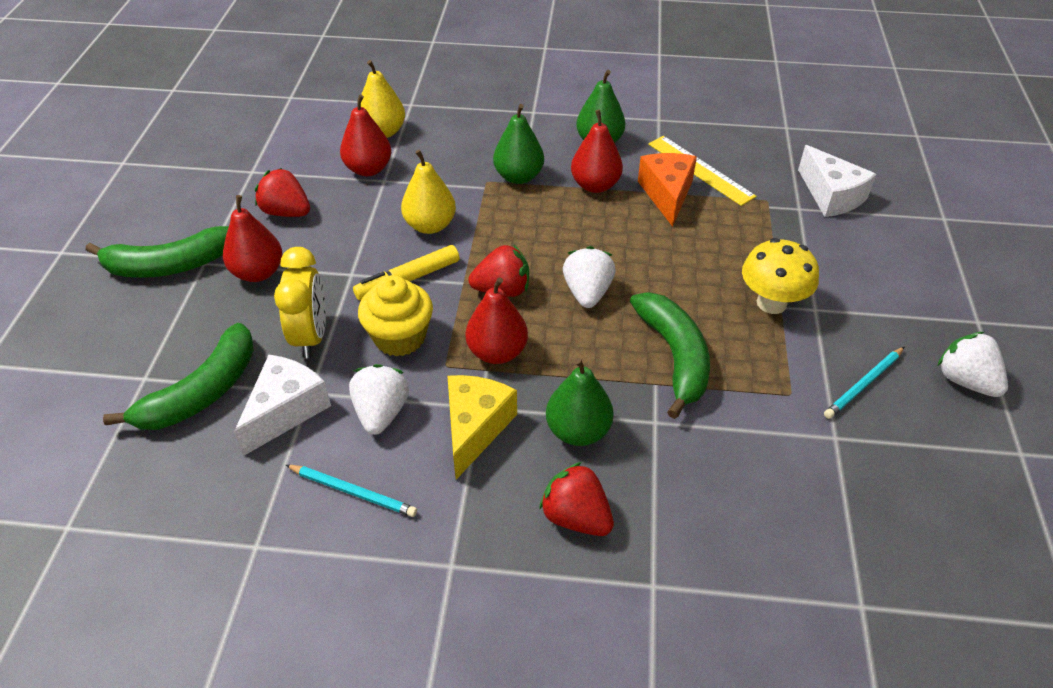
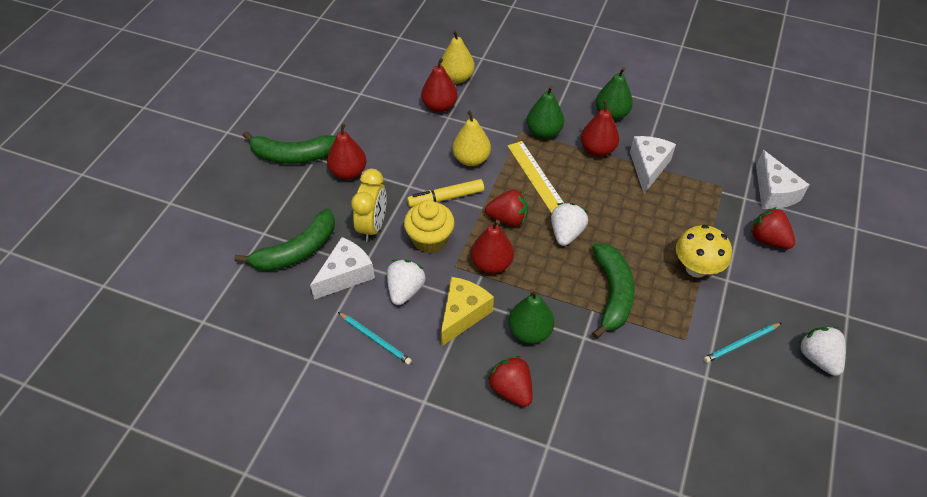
camera: 15 degrees right, 5 degrees up
(286, 212) = (376, 130): red strawberry -> red strawberry (768, 239)
(667, 194) = (648, 167): orange cheese -> white cheese
(700, 170) = (680, 151): yellow ruler -> yellow ruler (536, 176)

